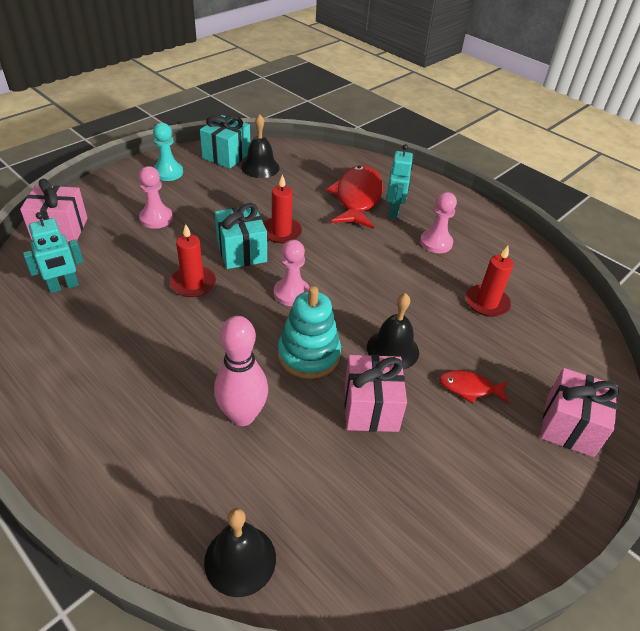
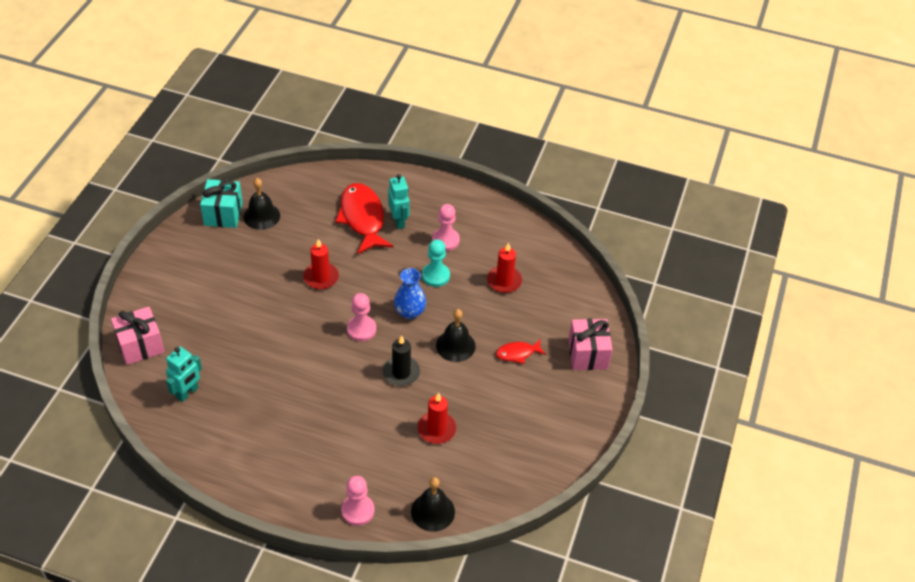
camera: 25 degrees left, 5 degrees up
(156, 218) = (211, 304): pink pawn -> pink pawn (357, 511)
(168, 173) = (185, 253): turquoise pawn -> turquoise pawn (435, 276)
(193, 283) = (283, 351): red candle -> red candle (436, 429)
(241, 252) = (301, 308): turquoise gift -> none
(242, 415) = (383, 432): pink bowling pin -> none
(309, 354) = (401, 372): turquoise stacking toy -> black candle
(357, 295) = (409, 312): none -> blue vase
(371, 407) = (461, 393): pink gift -> none

